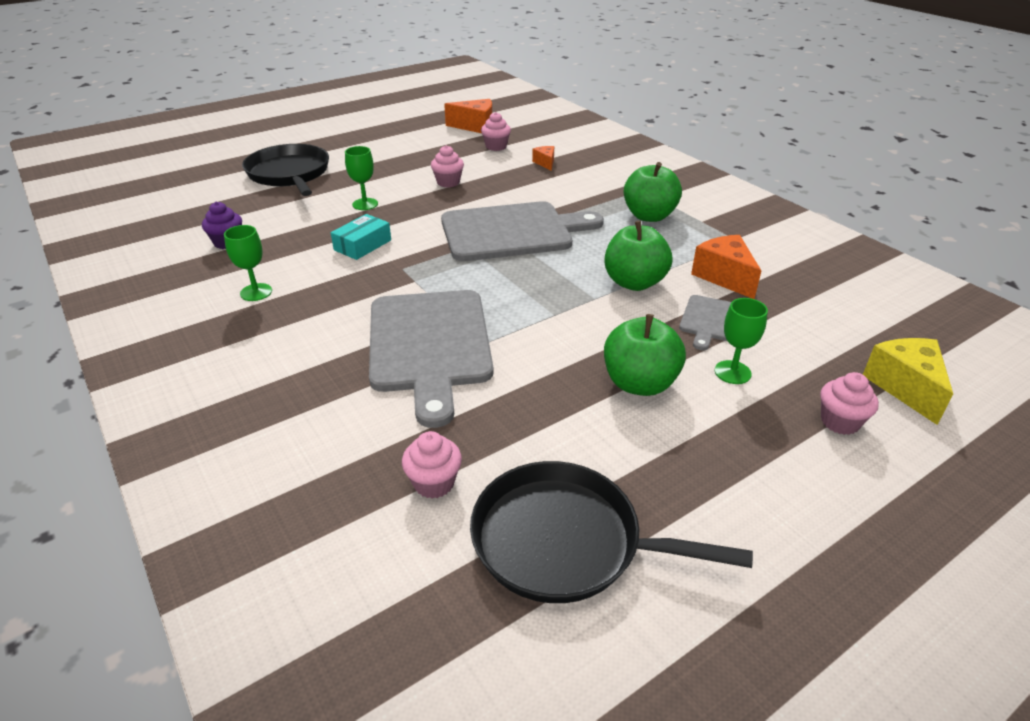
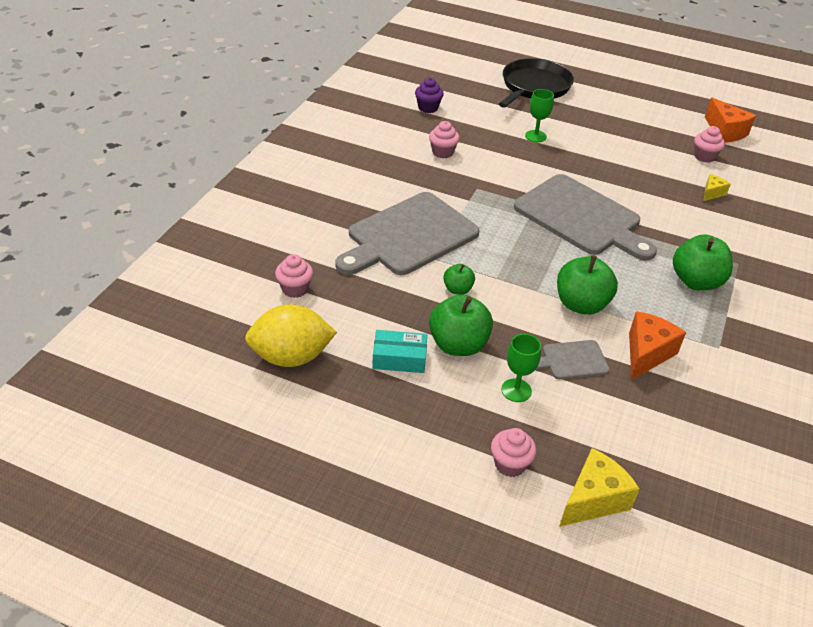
camera: 55 degrees right, 5 degrees up
(256, 292) = (391, 145): green goblet -> none
(362, 245) = (485, 159): turquoise box -> turquoise box (399, 358)
(448, 182) = (613, 158): pink cupcake -> pink cupcake (442, 152)
(545, 163) = (712, 193): orange cheese -> yellow cheese
(550, 347) = (457, 289): none -> green apple
(565, 541) = (291, 357): black pan -> yellow lemon

